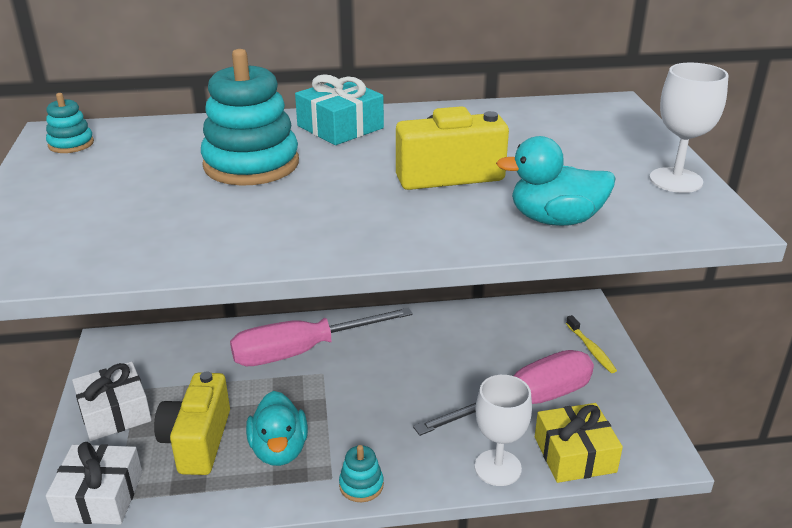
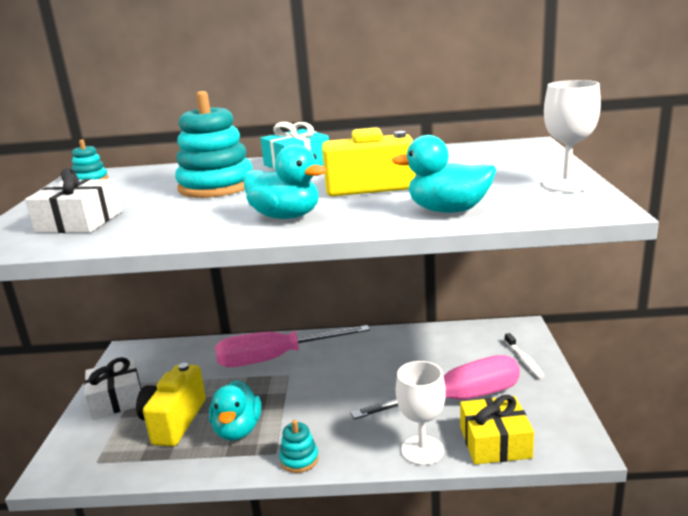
camera: 10 degrees right, 10 degrees down
(100, 496) = (85, 459): white gift -> white gift (80, 221)
(364, 224) = (286, 216): none -> turquoise duck
(591, 349) = (524, 360): yellow toothbrush -> white toothbrush

